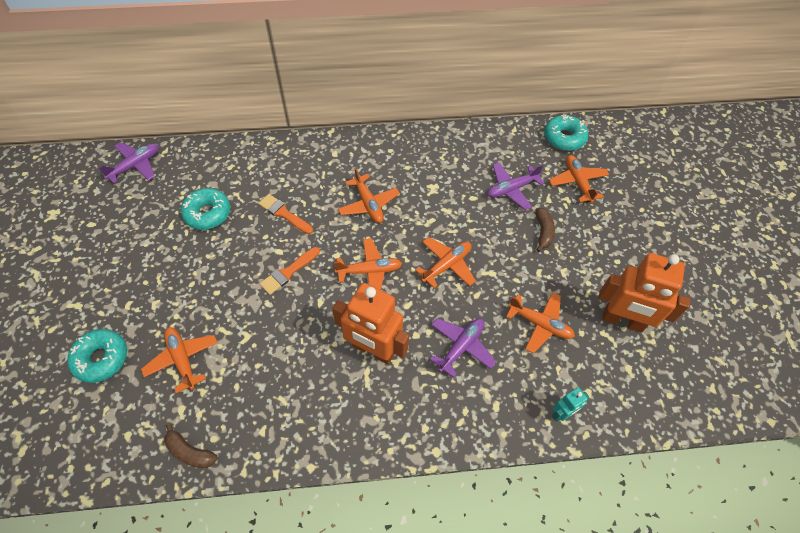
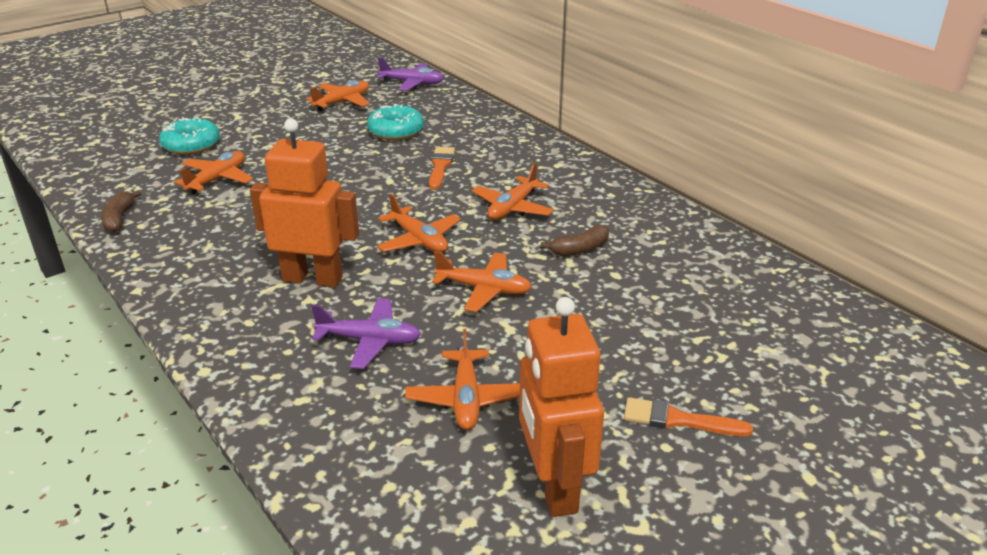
camera: 60 degrees right, 25 degrees down
(288, 272) = (368, 194): orange brush -> orange brush (678, 420)
(373, 350) = (312, 278): orange robot -> orange robot turned 105 degrees clockwise
(511, 189) = (671, 300): purple plane -> none
(543, 232) = (631, 352): brown banana -> brown banana (580, 249)
(562, 413) = (332, 467): turquoise robot -> none
(564, 138) = (836, 317): turquoise donut -> none
(577, 182) = (768, 356): orange plane -> orange plane (342, 102)

